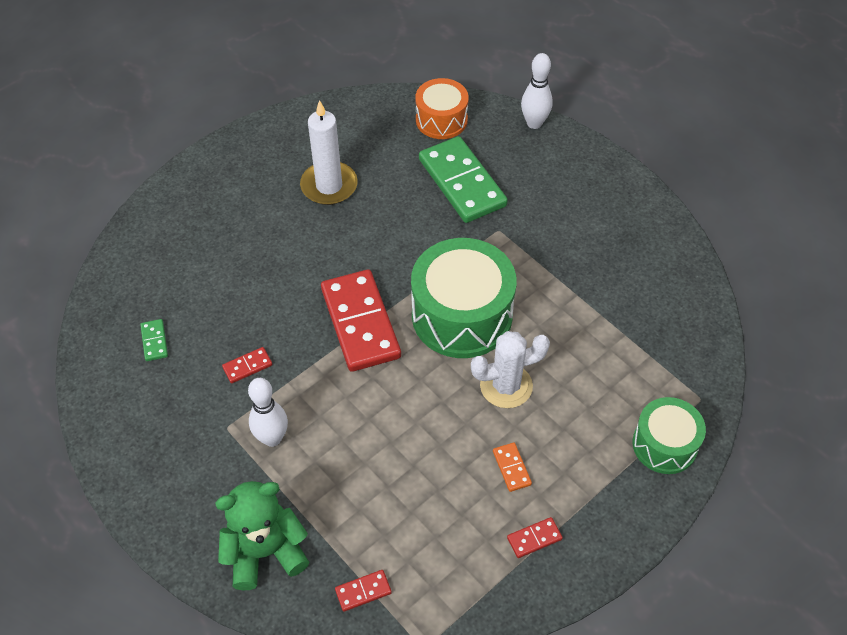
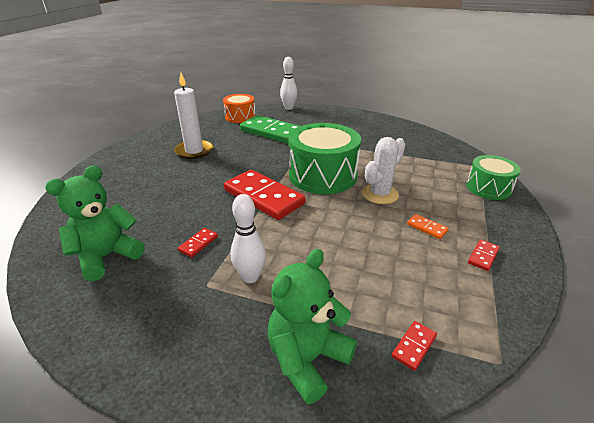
camera: 30 degrees left, 20 degrees down
(154, 341) = (107, 256): green domino -> green teddy bear

